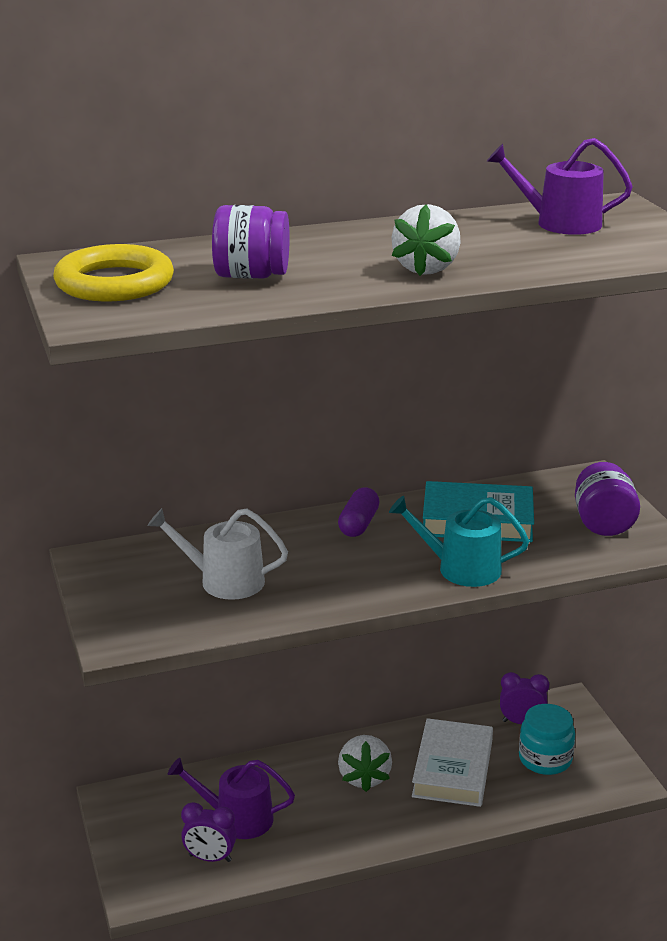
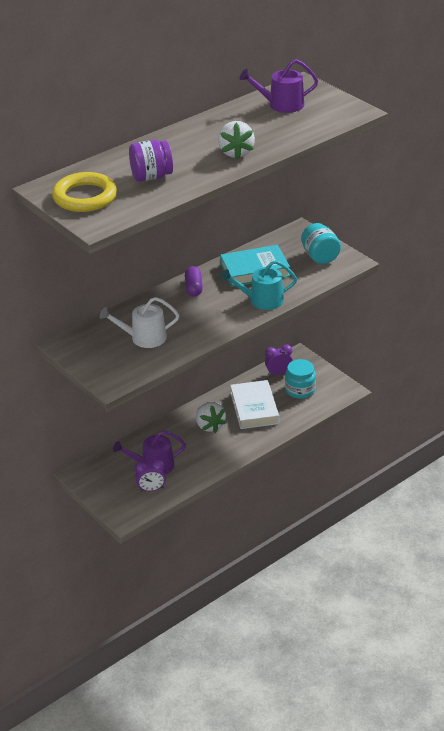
camera: 20 degrees left, 10 degrees up
(603, 523) = (320, 256): purple jar -> turquoise jar

